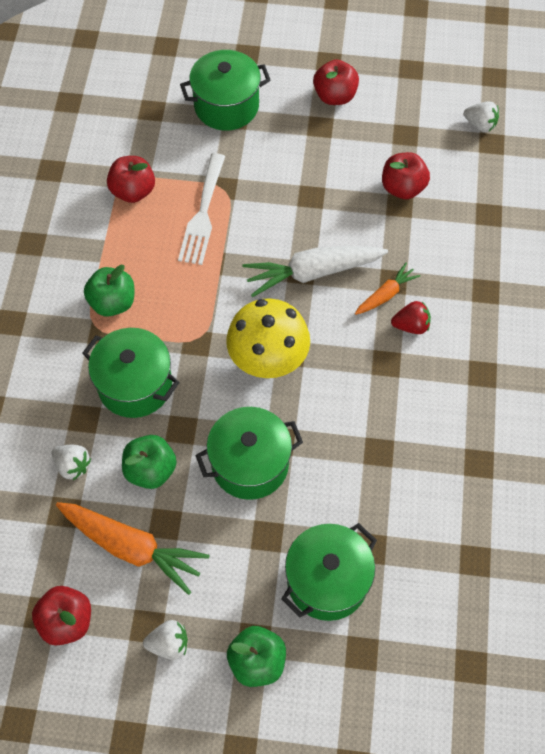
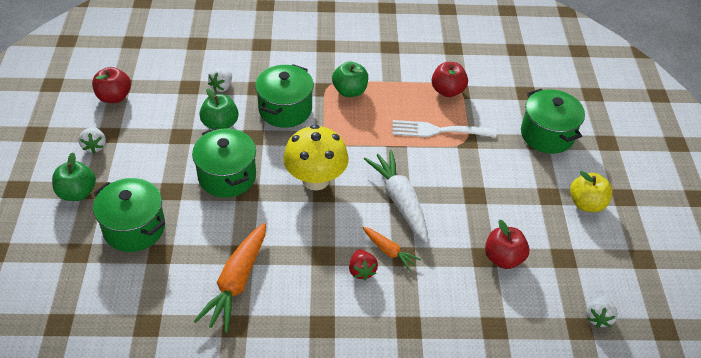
camera: 80 degrees right, 15 degrees down
(132, 547) = (163, 121): orange carrot -> orange carrot (236, 282)
(335, 96) = (586, 204): red apple -> yellow apple

